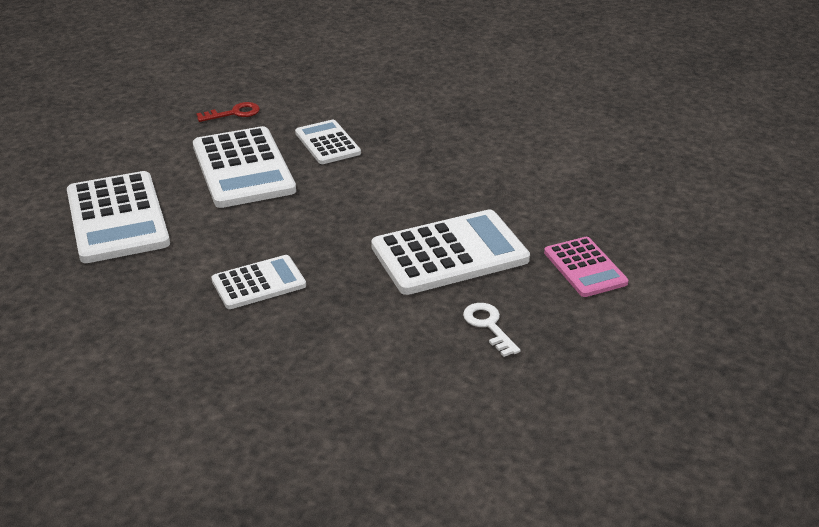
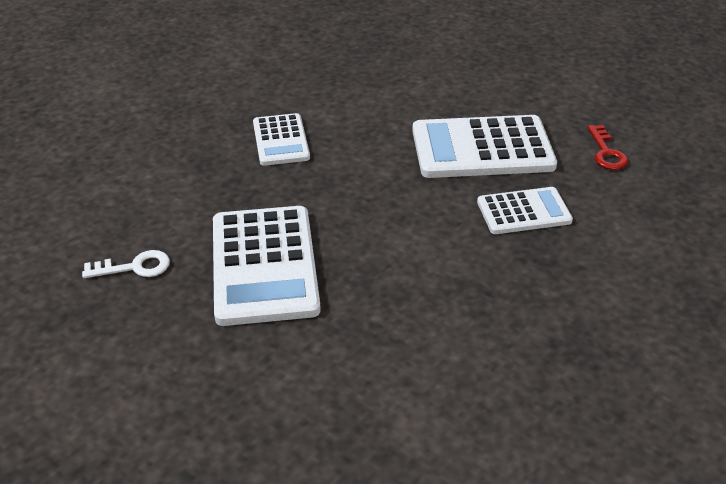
camera: 105 degrees right, 5 degrees up
(117, 218) = (415, 77): white calculator -> none
(585, 268) = (180, 371): pink calculator -> none

